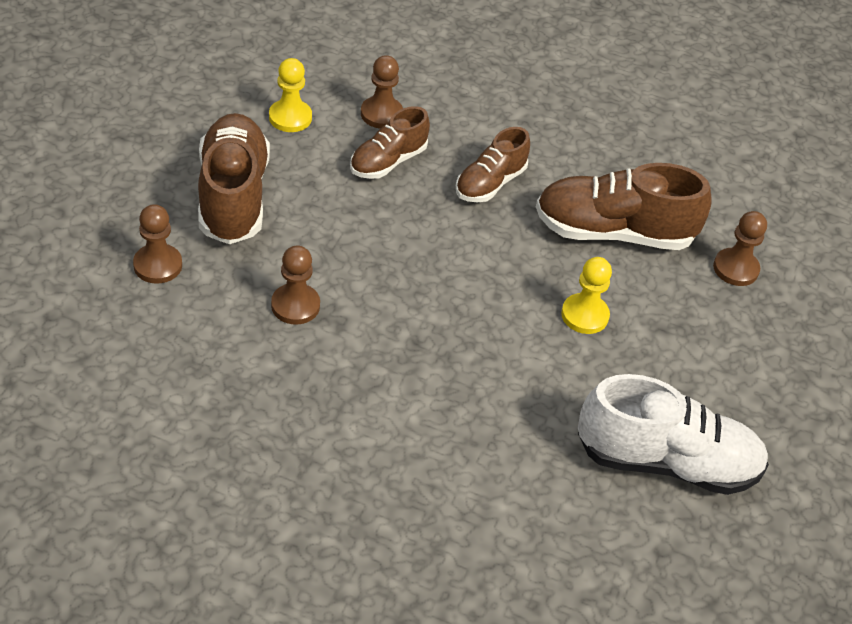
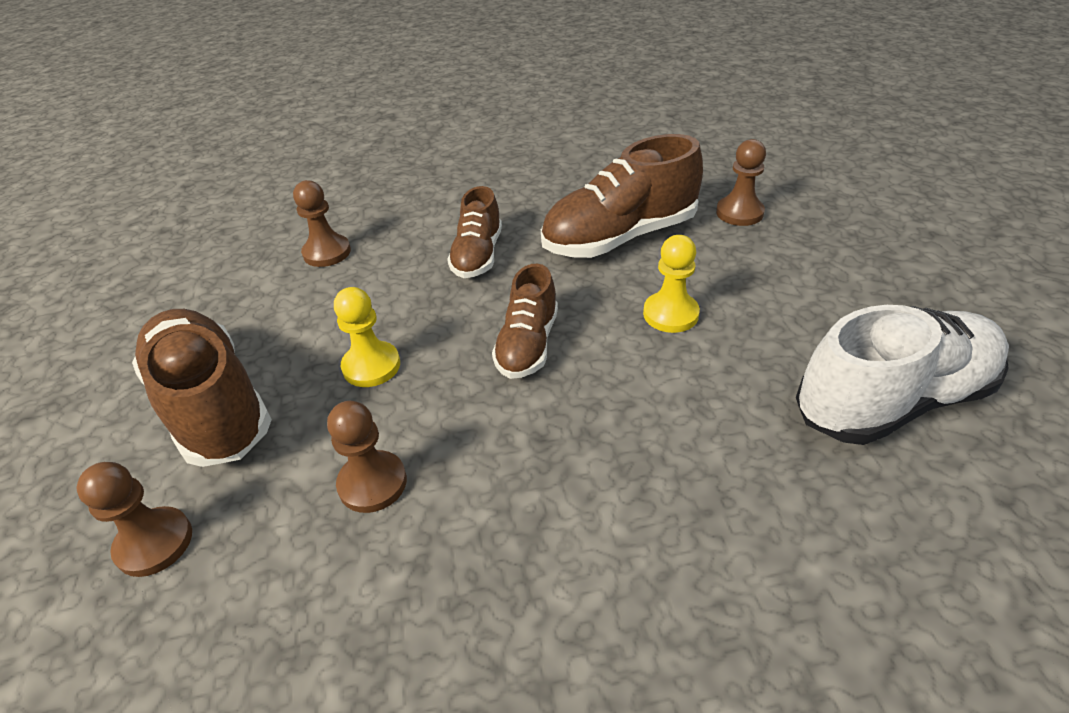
camera: 25 degrees left, 5 degrees down
(290, 117) = (232, 299): yellow pawn -> yellow pawn (371, 366)
(388, 161) = (365, 286): brown shoe -> brown shoe (528, 345)

